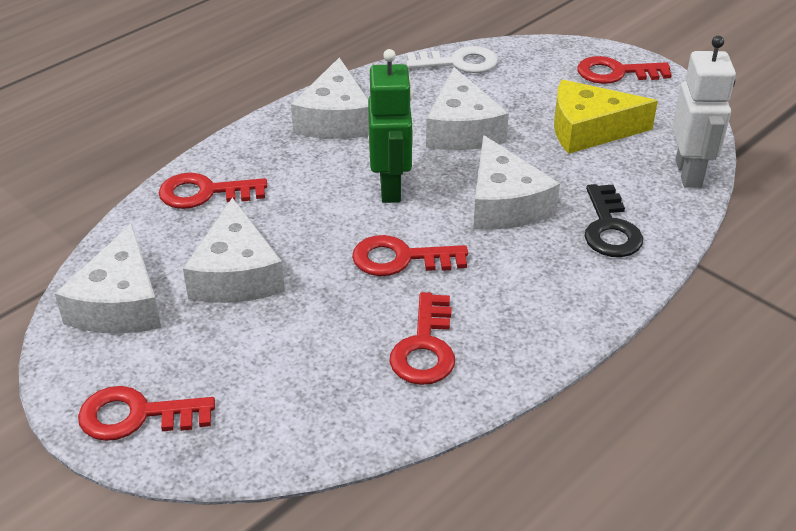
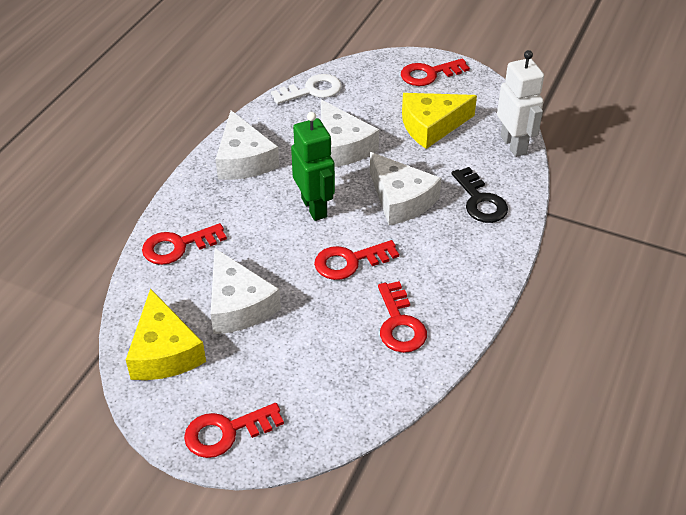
camera: 20 degrees left, 5 degrees up
(120, 303) = (164, 351): white cheese -> yellow cheese

